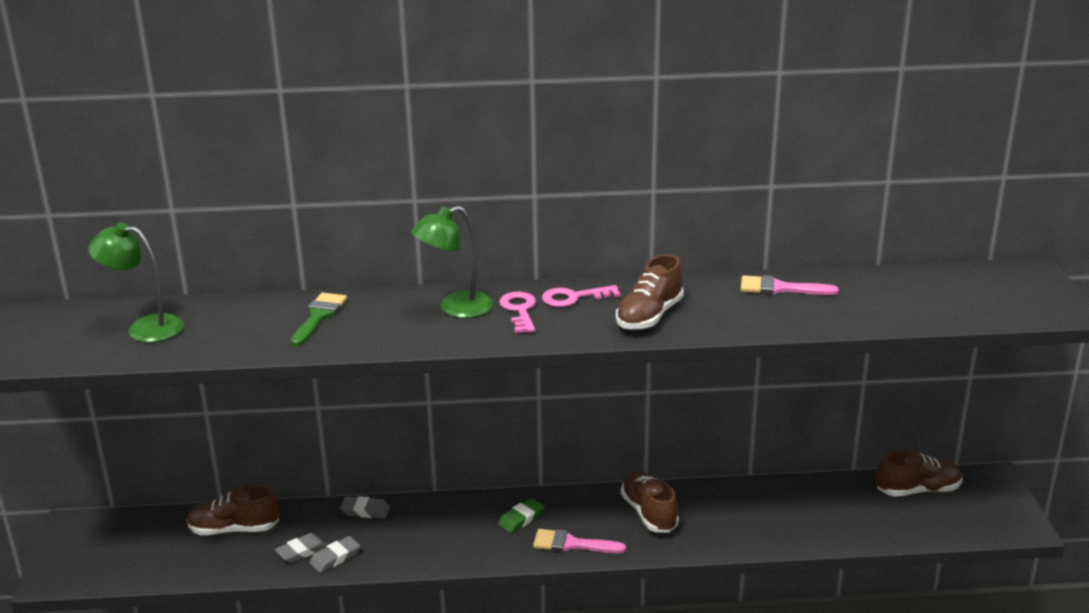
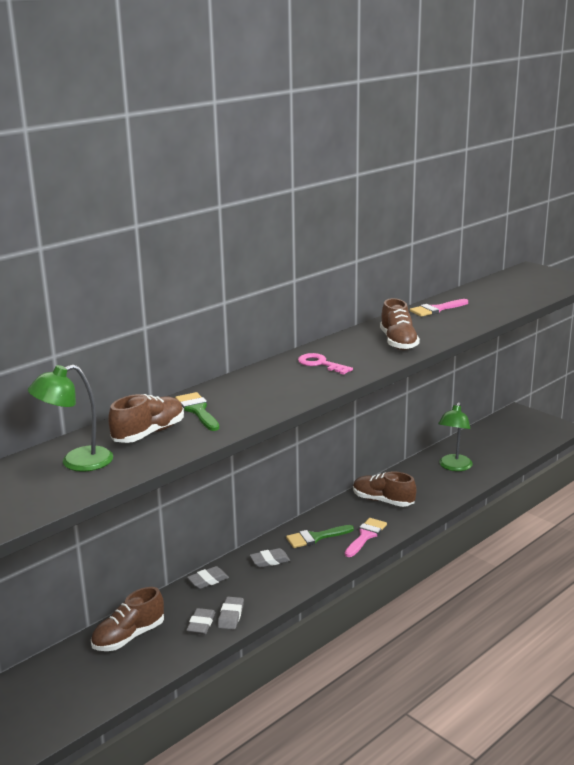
camera: 40 degrees left, 5 degrees down
(444, 520) = (270, 561): none -> grey eraser
(455, 308) = (279, 376): green lamp -> green lamp (454, 467)
(521, 519) = (315, 537): green eraser -> green brush
(572, 544) = (366, 536): pink brush -> pink brush turned 150 degrees clockwise
(573, 298) = (338, 348): pink key -> none
(918, 490) = (494, 431): brown shoe -> brown shoe (149, 433)

